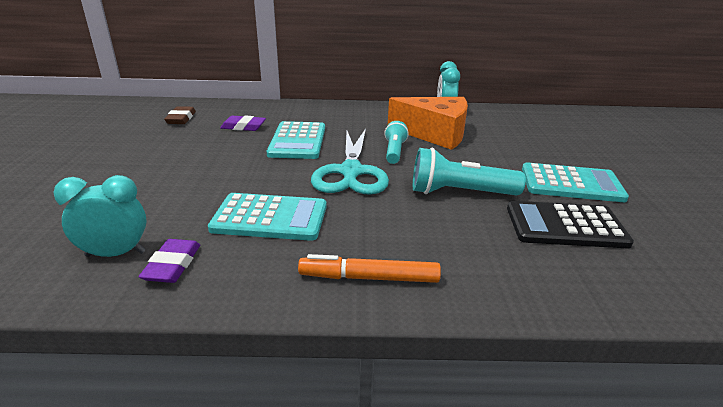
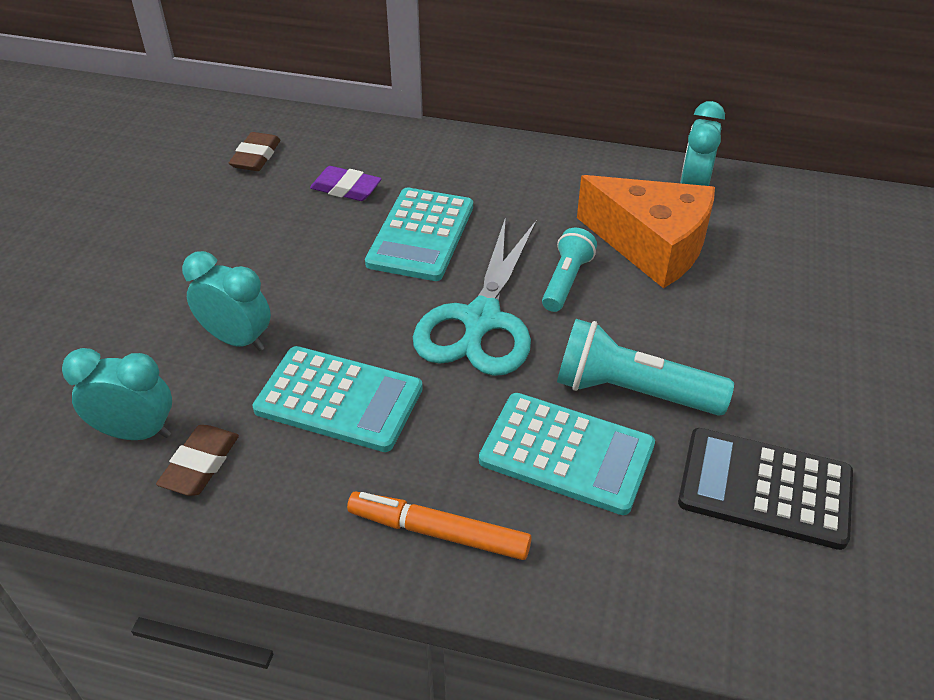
camera: 15 degrees right, 15 degrees up
(172, 265) = (200, 464): purple eraser -> brown eraser
(187, 197) = (237, 339): none -> turquoise clock
(571, 184) = (827, 399): turquoise calculator -> turquoise calculator (566, 453)

